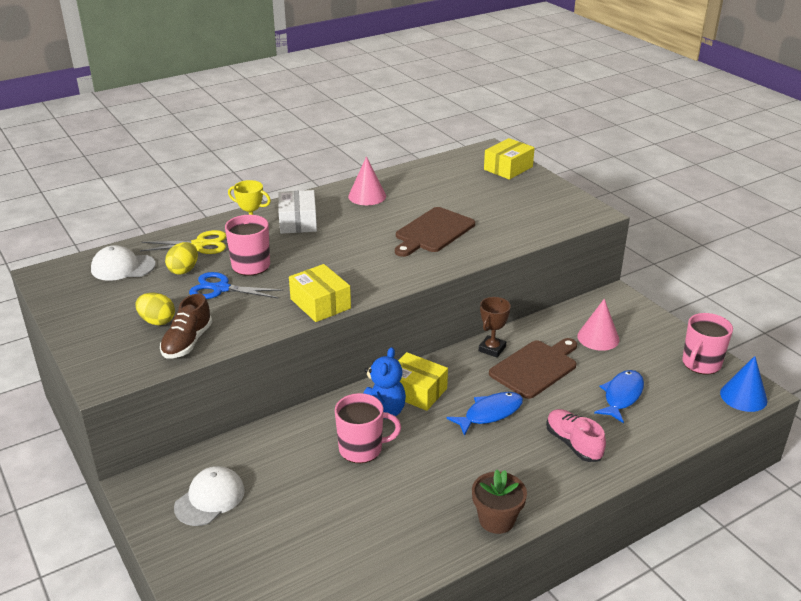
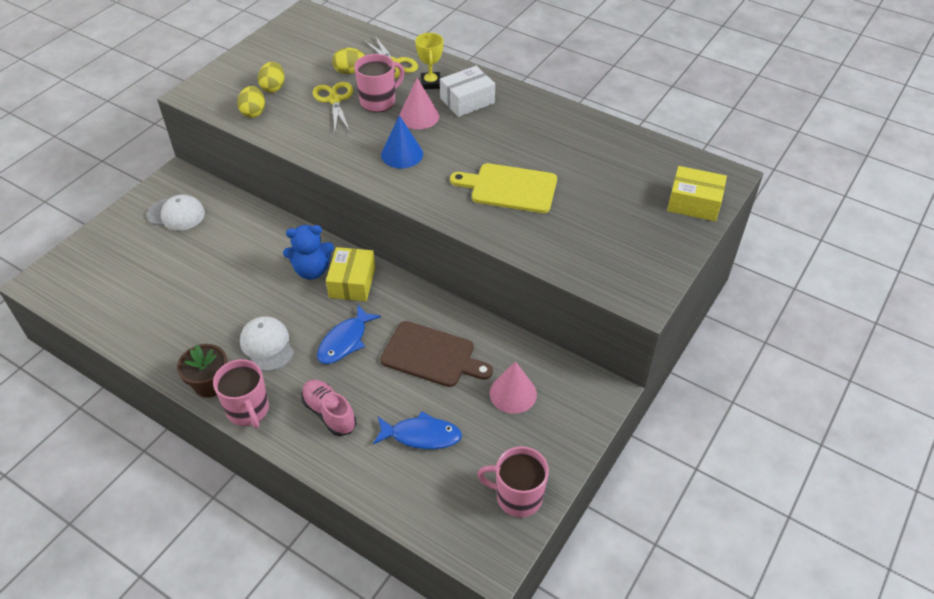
camera: 65 degrees right, 15 degrees up
(123, 267) = (336, 42): white cap -> white cap (267, 345)
(187, 342) = (253, 112): brown shoe -> yellow egg
(221, 288) = (334, 100): blue scissors -> yellow scissors
(320, 303) = (343, 160): yellow box -> none
(362, 449) = (262, 274): pink mug -> pink mug (248, 410)
(367, 196) = (547, 124): pink cone -> pink cone (419, 116)
(432, 232) = (509, 188): brown cutting board -> yellow cutting board
(490, 413) = (345, 341): blue fish -> blue fish turned 90 degrees clockwise
(492, 349) = (444, 315): brown trophy -> none
(573, 444) = (329, 413): pink shoe -> pink shoe turned 75 degrees counterclockwise
(743, 396) = (477, 548): blue cone -> blue cone (402, 154)

